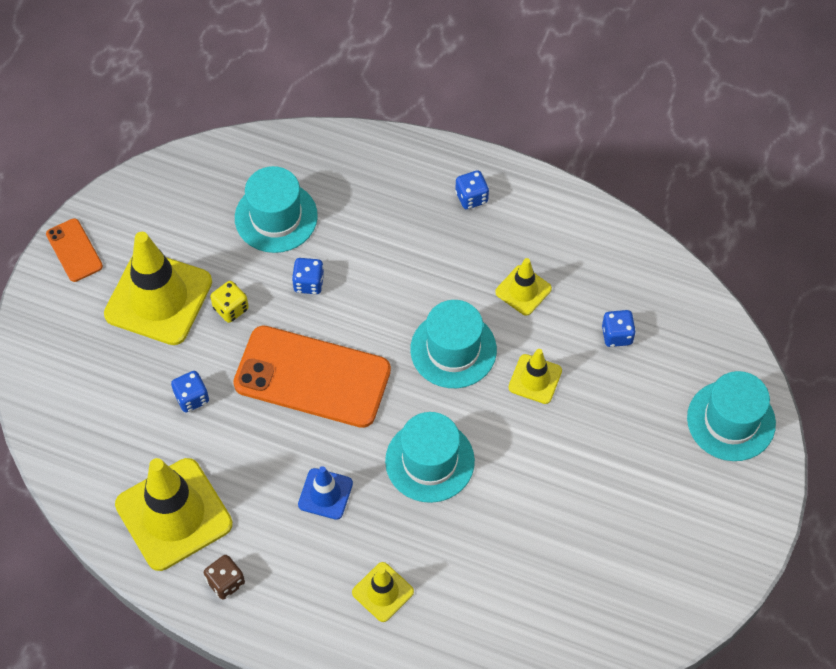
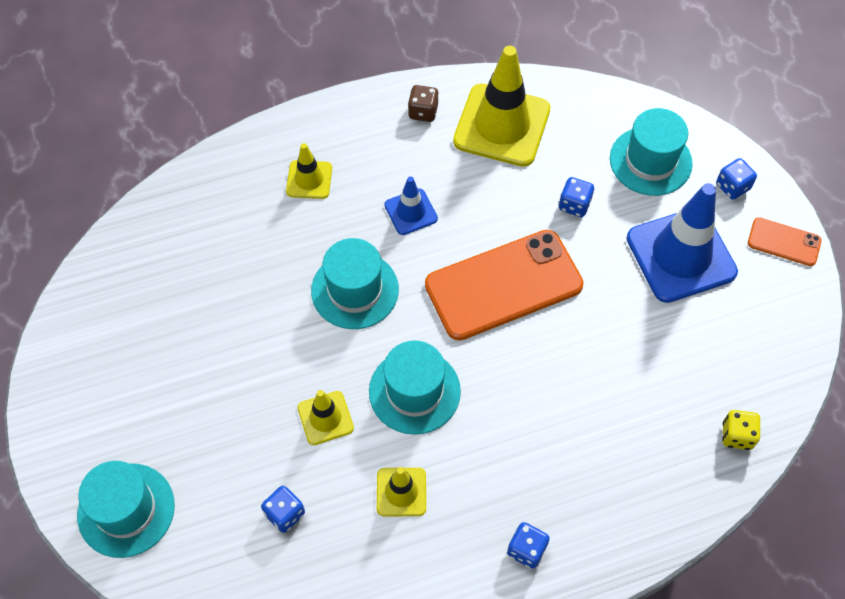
camera: 140 degrees right, 0 degrees up
(158, 298) = (681, 255): yellow traffic cone -> blue traffic cone
(231, 308) = (619, 289): yellow dice -> yellow dice (737, 435)
(276, 217) = (669, 392): turquoise hat -> turquoise hat (650, 161)
(309, 283) = (583, 356): blue dice -> blue dice (732, 187)

